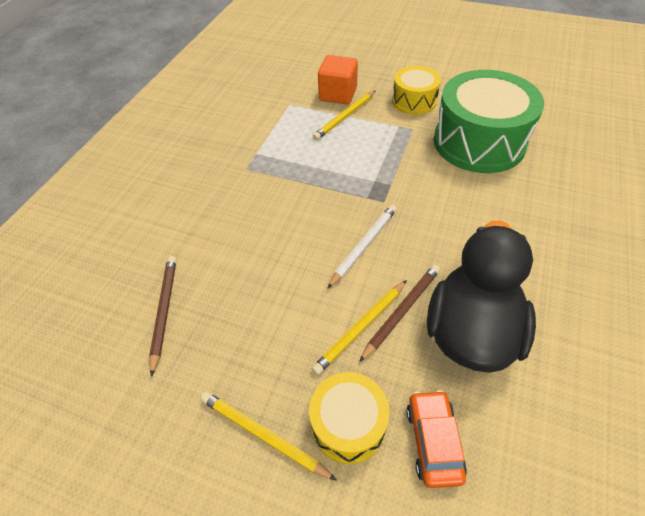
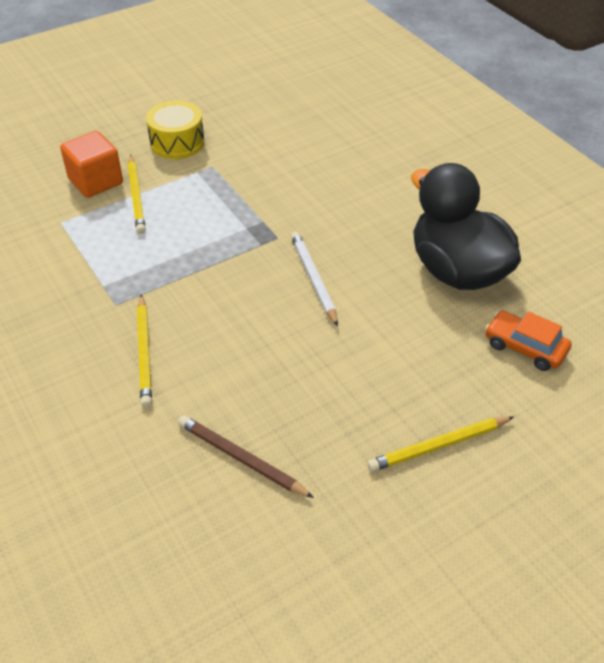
camera: 55 degrees left, 5 degrees down
(348, 424) = (473, 387): yellow drum -> none
(361, 328) = (395, 330): yellow pencil -> yellow pencil (144, 352)
(401, 311) = (403, 297): brown pencil -> none
(479, 142) = (279, 141): green drum -> none

